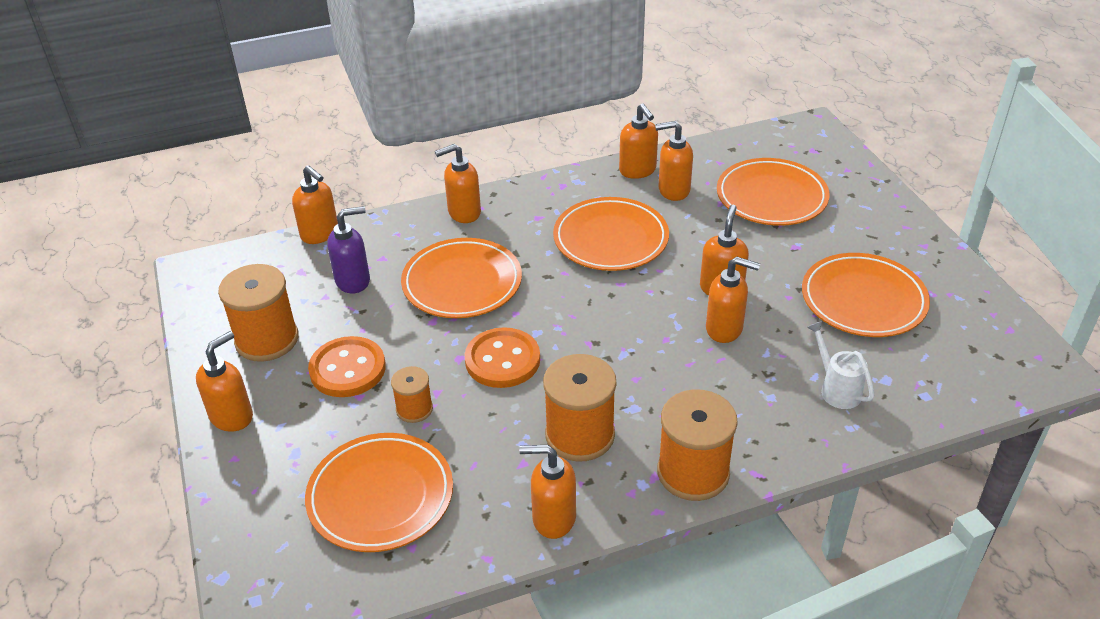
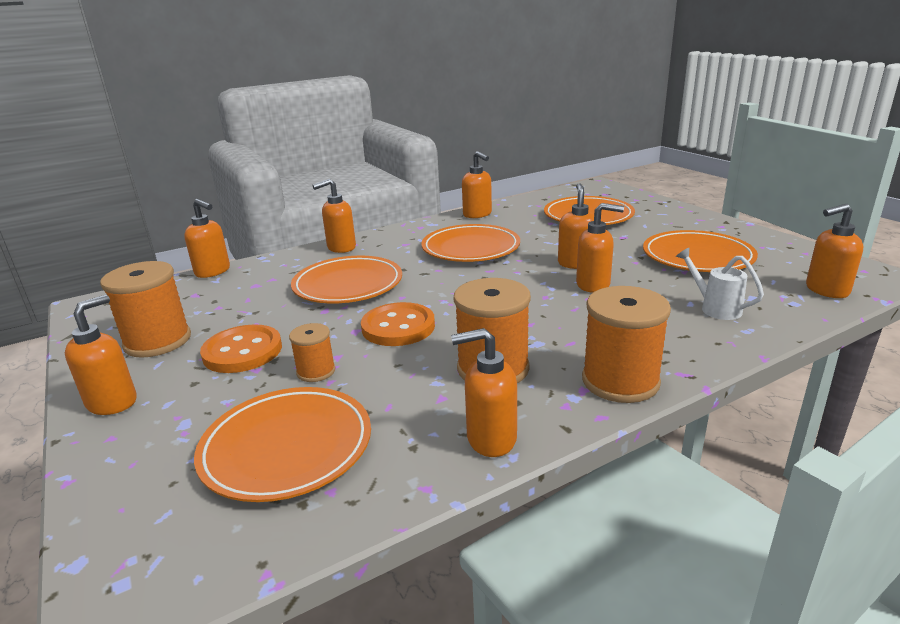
camera: 10 degrees left, 15 degrees down
(353, 281) = (245, 295): purple soap dispenser -> none
(673, 190) = (510, 220): orange soap dispenser -> orange soap dispenser (826, 290)

